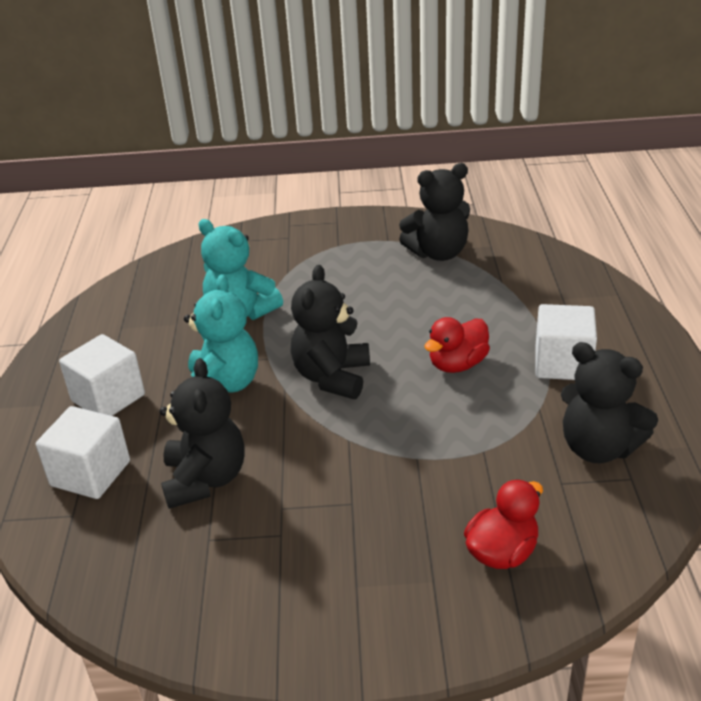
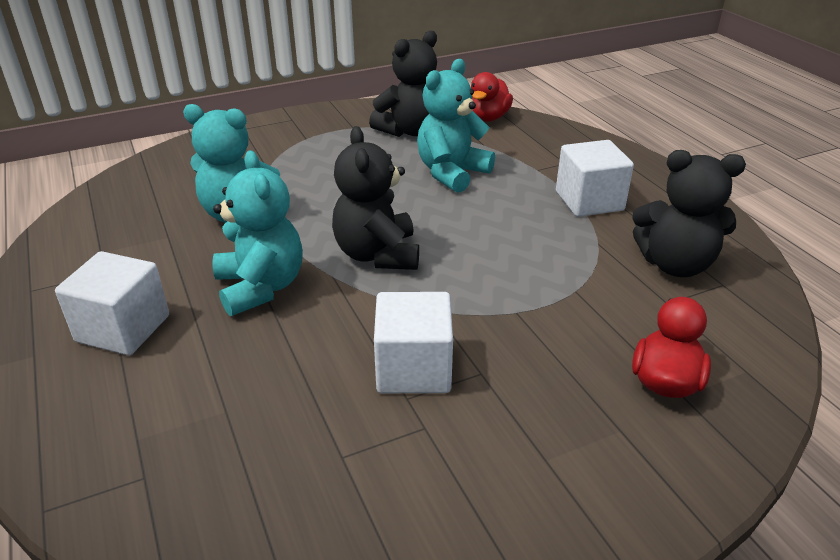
camera: 25 degrees left, 0 degrees up
(90, 473) = (144, 419): white cube -> white cube (413, 369)
(205, 479) = (298, 390): black teddy bear -> none
(449, 307) = (451, 173): none -> turquoise teddy bear
(457, 364) = (495, 219): red duck -> red duck (487, 118)

